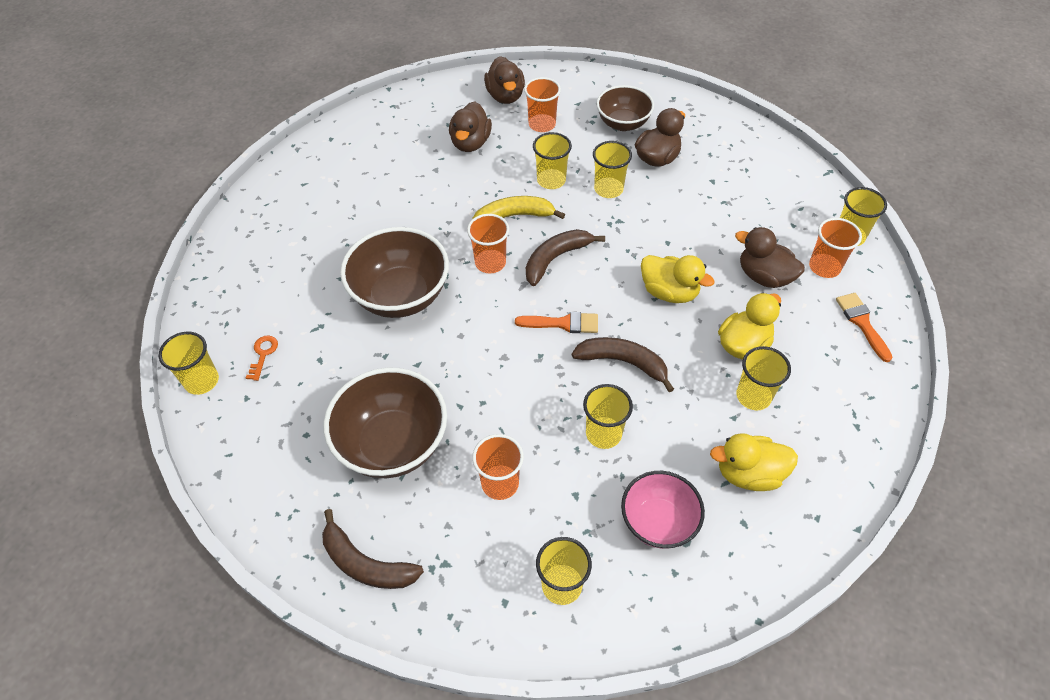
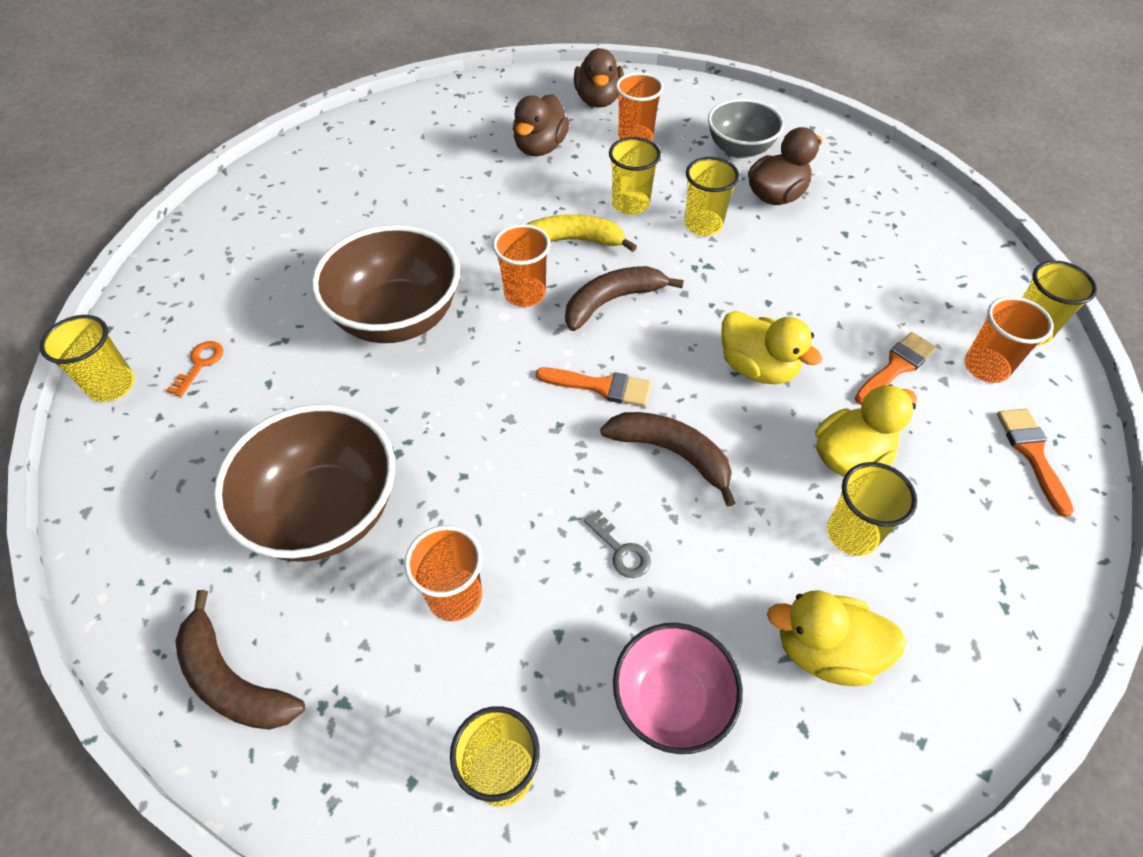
camera: 10 degrees right, 0 degrees up
(603, 434) = (620, 550): yellow cup -> grey key
(623, 123) = (739, 149): brown bowl -> grey bowl
(764, 276) = (896, 367): brown duck -> orange brush

